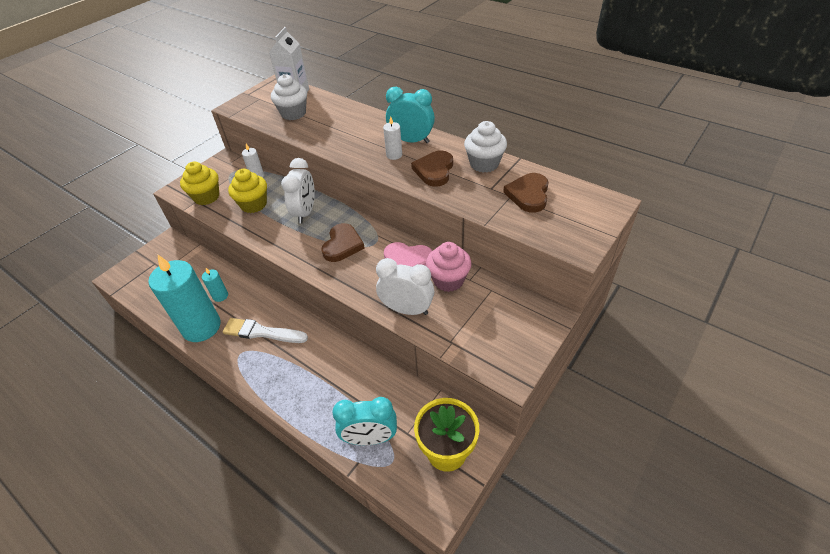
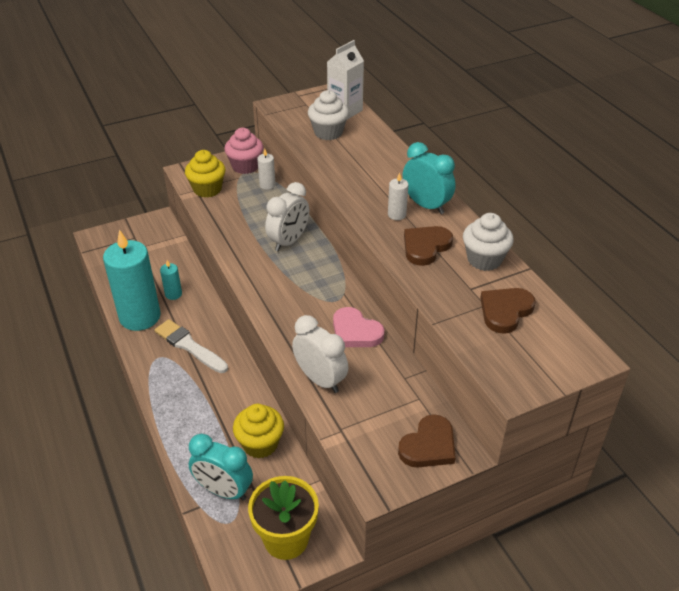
camera: 25 degrees right, 5 degrees down
(254, 204) = (245, 214): yellow cupcake -> yellow cupcake (260, 444)
(342, 245) = (302, 289): brown heart -> brown heart (429, 446)
(448, 280) = (382, 369): pink cupcake -> pink cupcake (245, 166)

